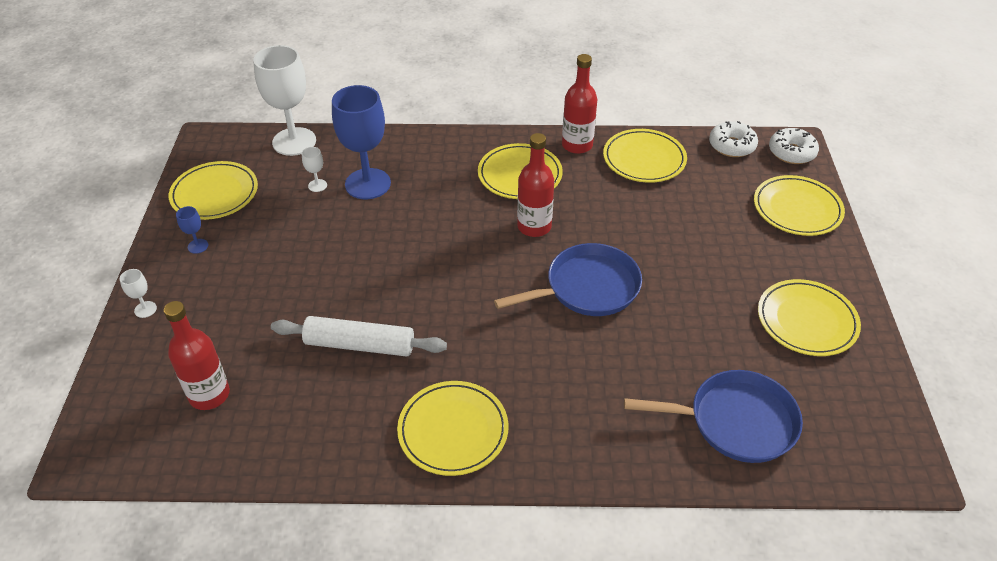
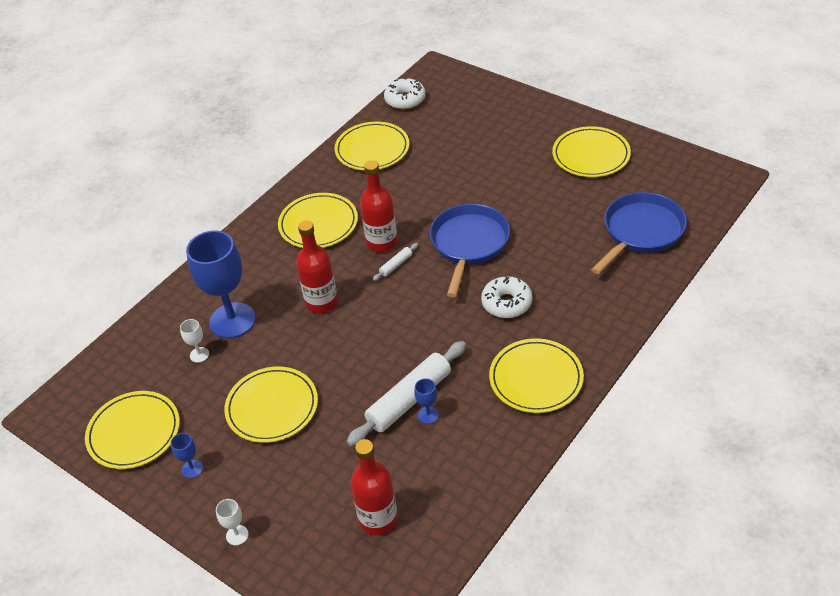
camera: 50 degrees left, 0 degrees up
(294, 141) = (123, 348): white goblet -> none
(350, 368) = (428, 415): none -> blue goblet
(515, 250) = (396, 265): none -> white rolling pin
(577, 145) = (319, 176): red bottle -> red bottle (321, 302)
(791, 152) = (441, 76): white donut -> white donut (506, 303)
(797, 209) = (495, 104): yellow plate -> yellow plate (272, 407)

